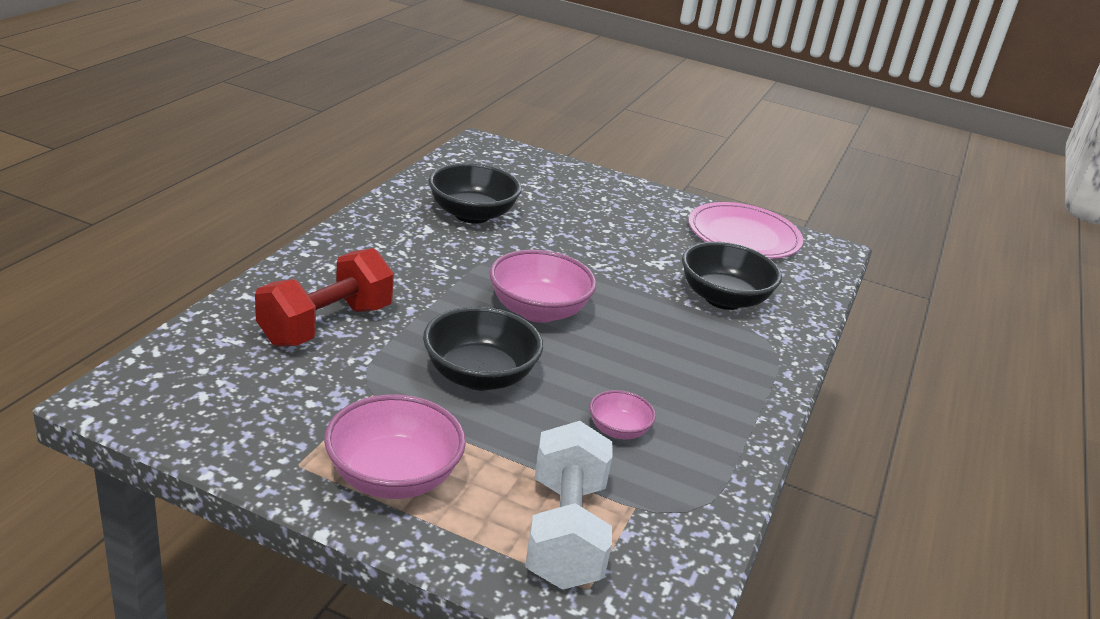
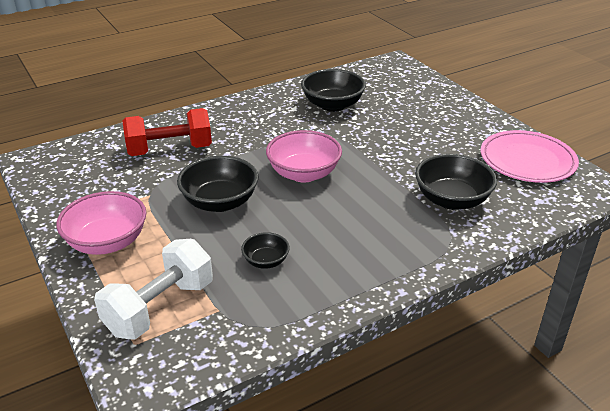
camera: 40 degrees right, 5 degrees up
(618, 430) = (266, 261): pink bowl -> black bowl

